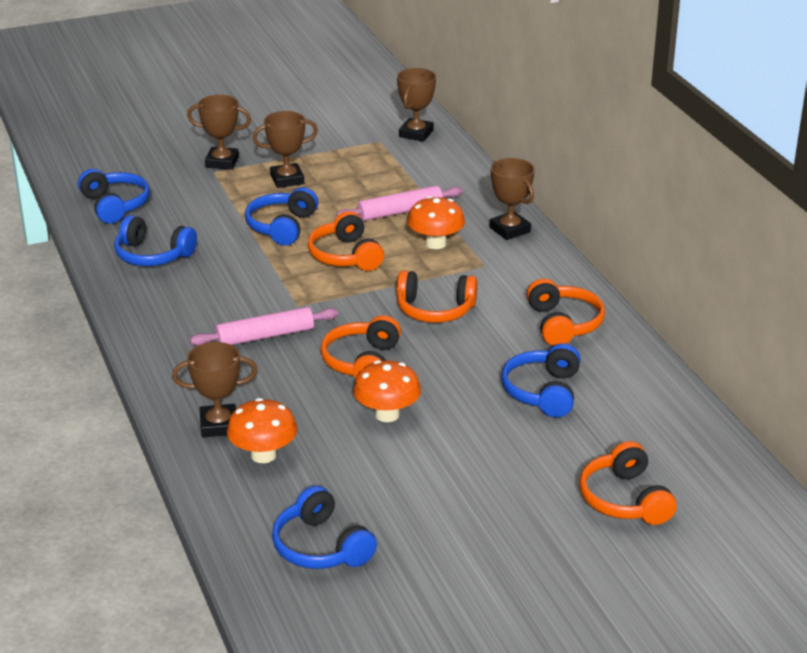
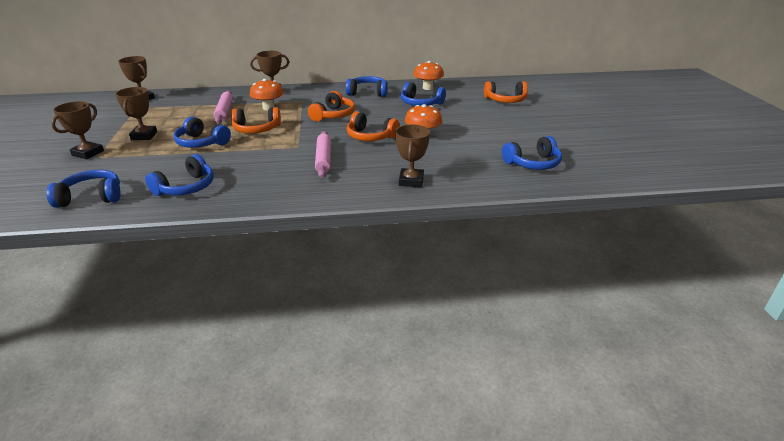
camera: 75 degrees left, 0 degrees up
(263, 455) = (447, 170): orange mushroom -> orange mushroom (428, 88)
(563, 324) = (368, 93): orange headphones -> blue headphones

